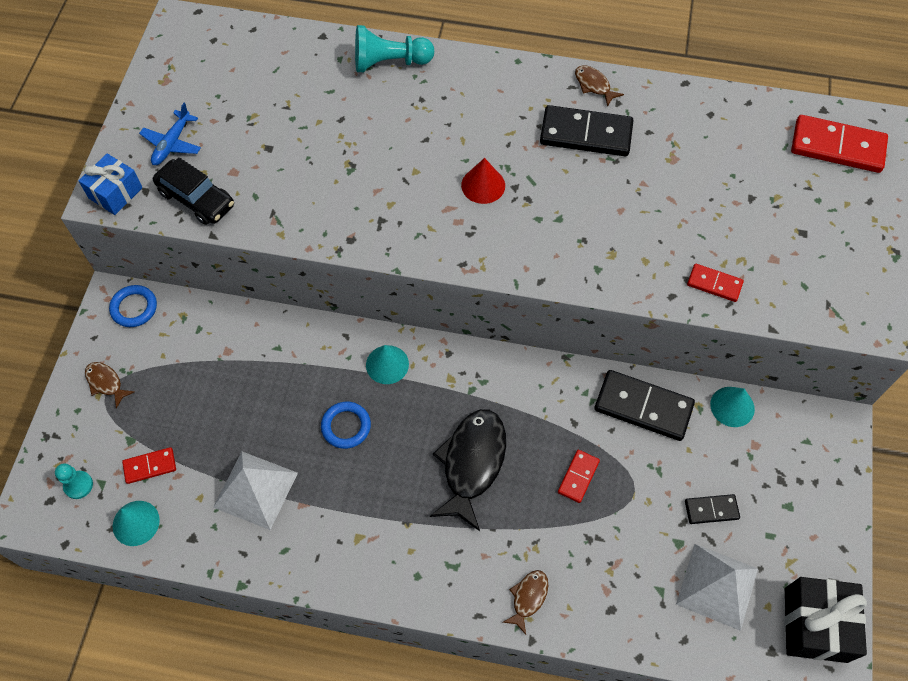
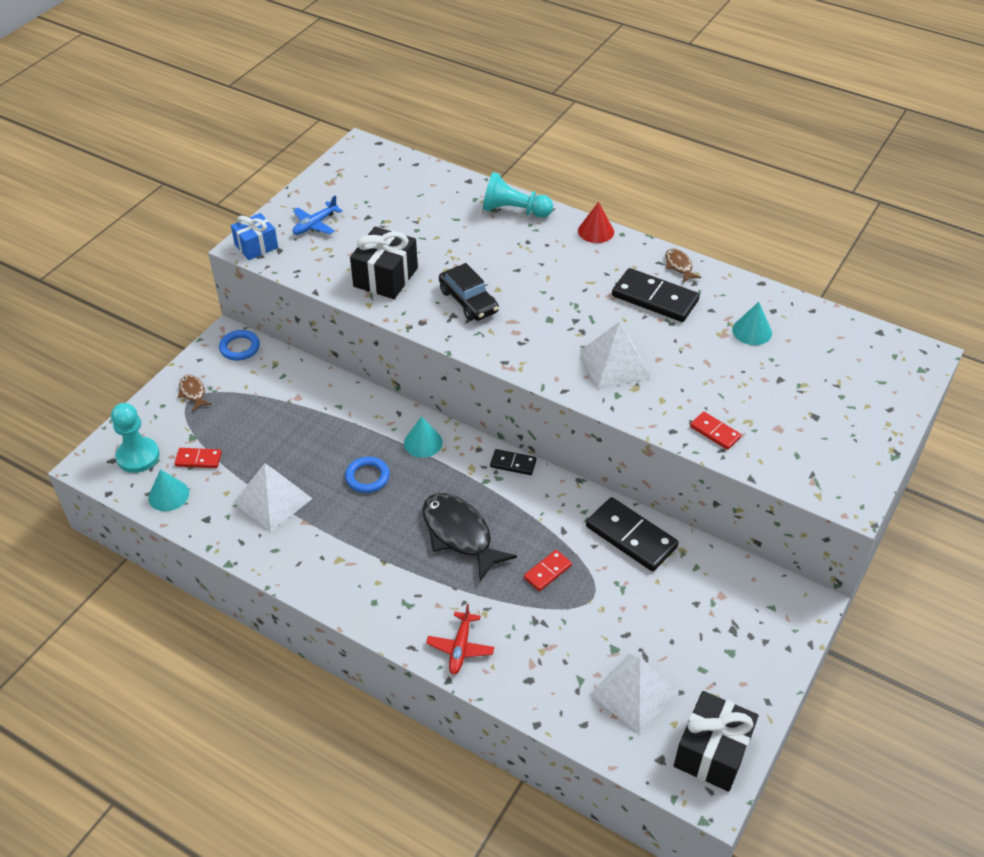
camera: 20 degrees right, 15 degrees down
(78, 485) = (138, 456): turquoise pawn -> turquoise pawn, size x1.74
(196, 199) = (315, 265): black car -> black car (468, 301)
(284, 192) = (385, 277): none -> black gift
(472, 463) = (460, 534): black fish -> black fish turned 75 degrees counterclockwise
(483, 185) = (549, 312): red cone -> red cone (596, 231)
(528, 598) = (460, 648): brown fish -> red plane
(579, 230) = (614, 364): none -> white pyramid
(711, 510) = (656, 633): black domino -> black domino (513, 464)
(732, 406) = (713, 560): turquoise cone -> turquoise cone (752, 331)
(837, 147) = (879, 362): red domino -> none

